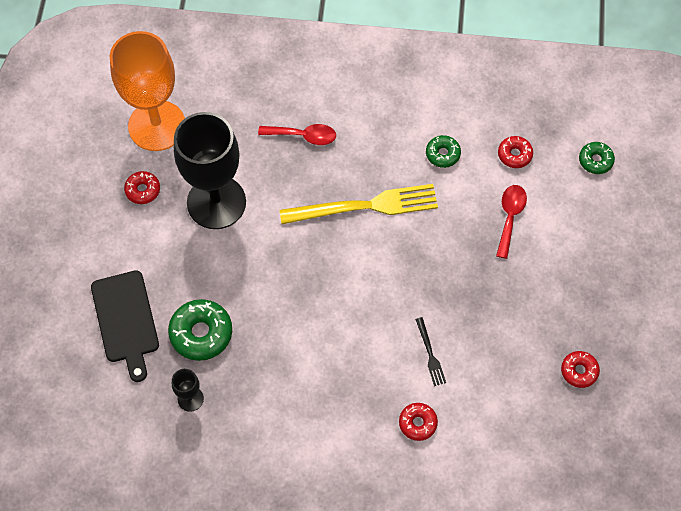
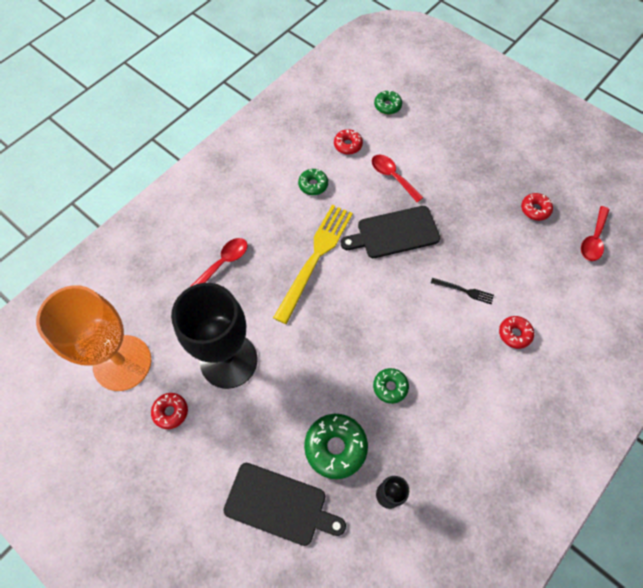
camera: 55 degrees left, 0 degrees up
(285, 345) = (390, 387): none -> green donut
(446, 257) = (394, 233): none -> black cutting board
(586, 446) = (593, 239): none -> red spoon

